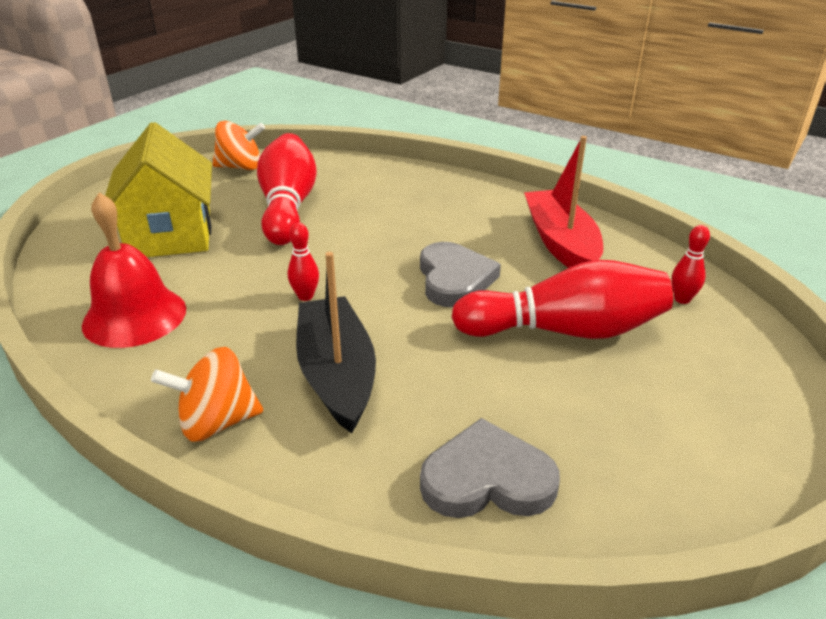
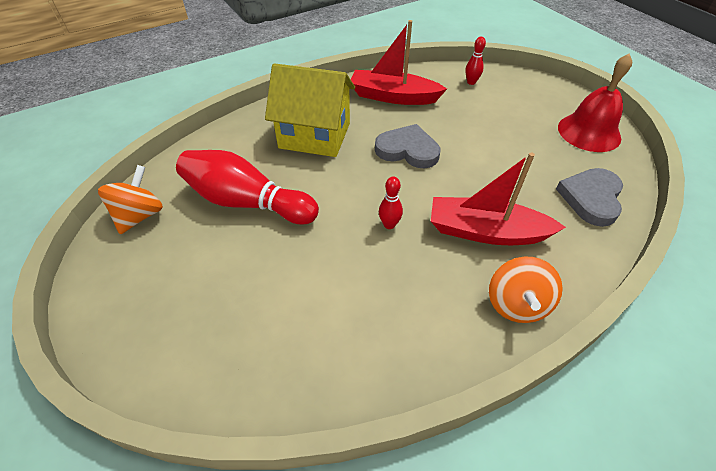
camera: 65 degrees left, 15 degrees up
(134, 316) = (361, 337): red bell -> red bell (589, 132)
(170, 234) = (234, 291): yellow house -> yellow house (314, 135)
(336, 374) = (486, 232): black boat -> red boat
(565, 330) = (481, 128): red bowling pin -> none

